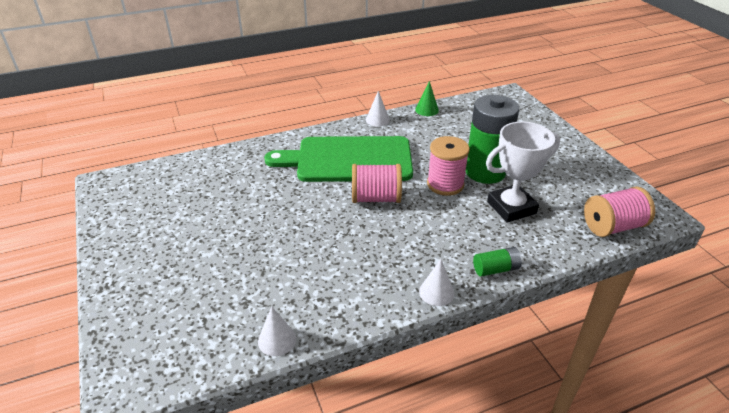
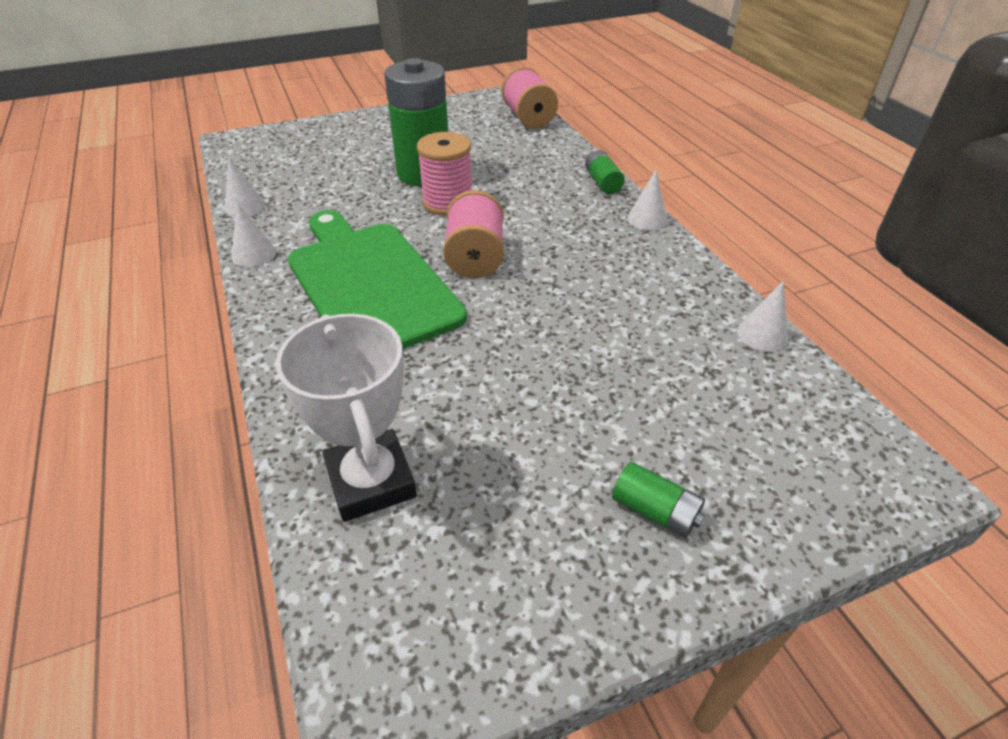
camera: 90 degrees left, 5 degrees up
(150, 261) = (655, 511): none -> green battery
(348, 160) = (369, 283): green cutting board -> green cutting board turned 150 degrees clockwise
(427, 110) = (244, 207): green cone -> white cone
(511, 207) = (497, 164): white trophy -> white trophy (371, 481)

